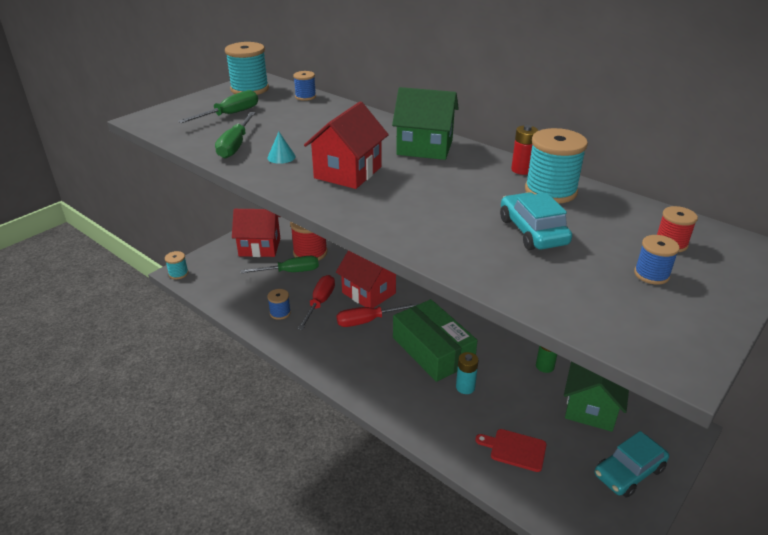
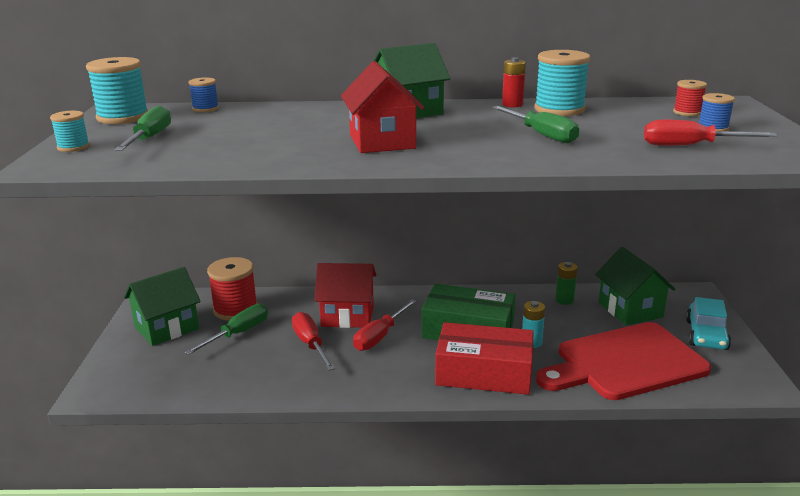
camera: 40 degrees left, 10 degrees down
(178, 273) = (94, 394): turquoise spool -> turquoise spool (73, 147)
(235, 145) = (219, 155): green screwdriver -> green screwdriver (541, 135)
(259, 247) = (167, 328): red house -> green house
(280, 313) = (280, 371): blue spool -> none
(281, 157) = (291, 150): turquoise cone -> none
(397, 390) = (484, 372): none -> red box
(515, 449) = (625, 362): red cutting board -> red cutting board, size x2.42
(532, 231) = (601, 131): turquoise car -> none
(577, 285) = (690, 146): none -> red screwdriver

